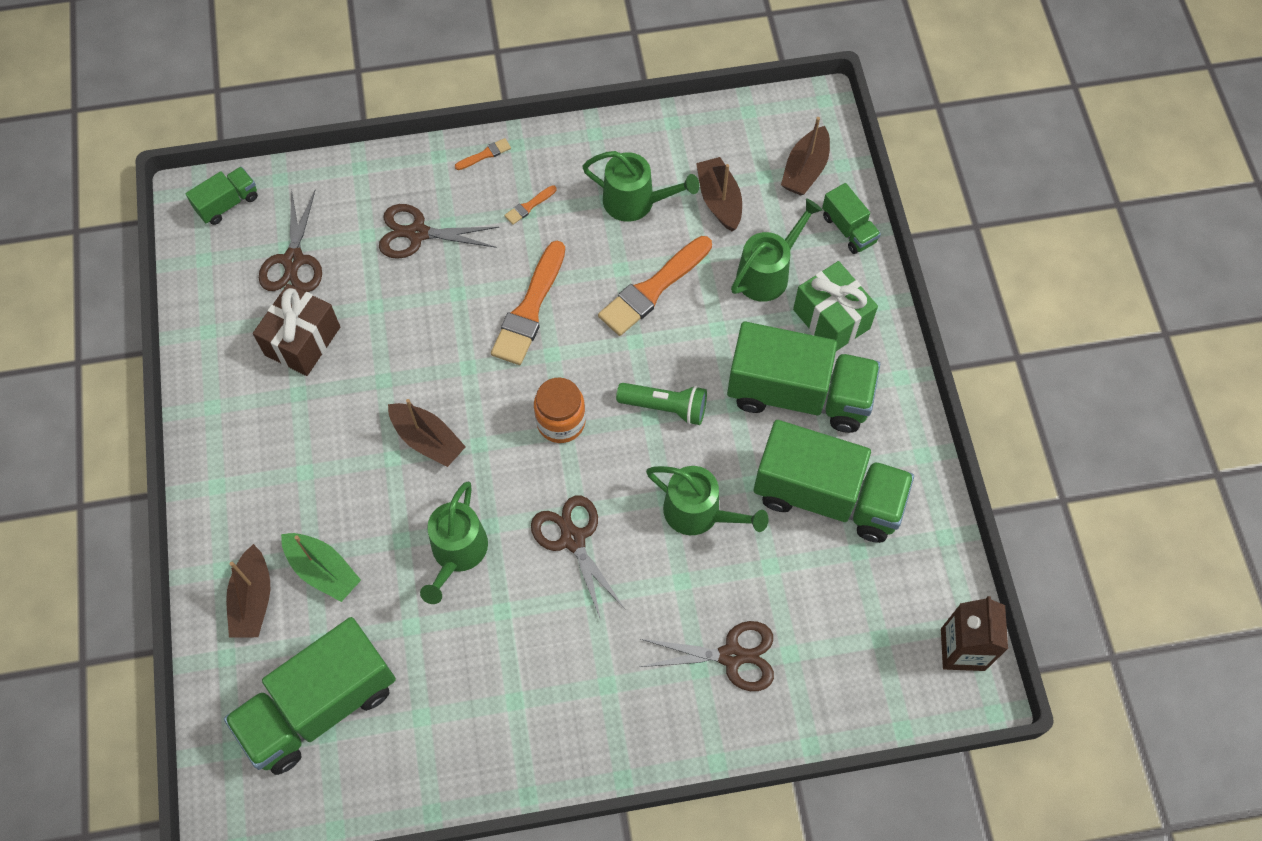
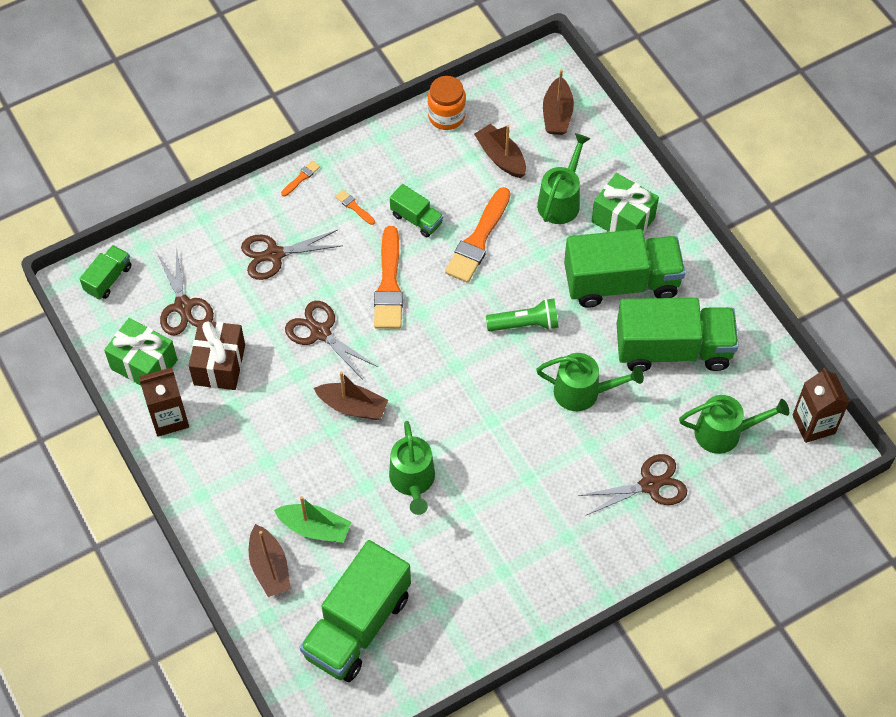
camera: 20 degrees left, 5 degrees down
(221, 384) = (169, 418): none -> brown carton
(222, 313) = (144, 364): none -> green gift
(529, 206) = (354, 207): orange brush -> orange brush turned 105 degrees clockwise
(561, 422) = (450, 360): orange jar -> orange jar (446, 116)
(573, 539) = (496, 442): brown scissors -> brown scissors (320, 332)
(636, 202) = (436, 178): green watering can -> green watering can (724, 432)
(848, 229) = (608, 149): green truck -> green truck (416, 219)

